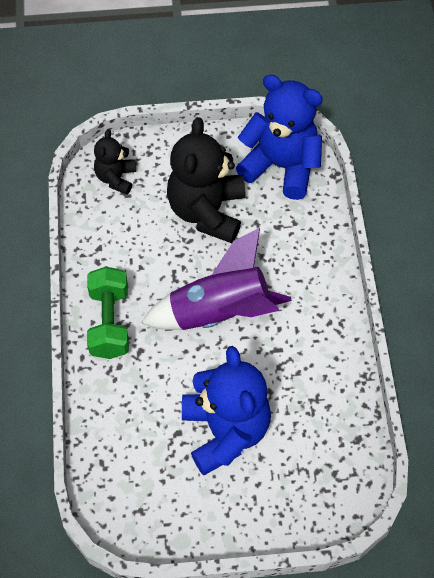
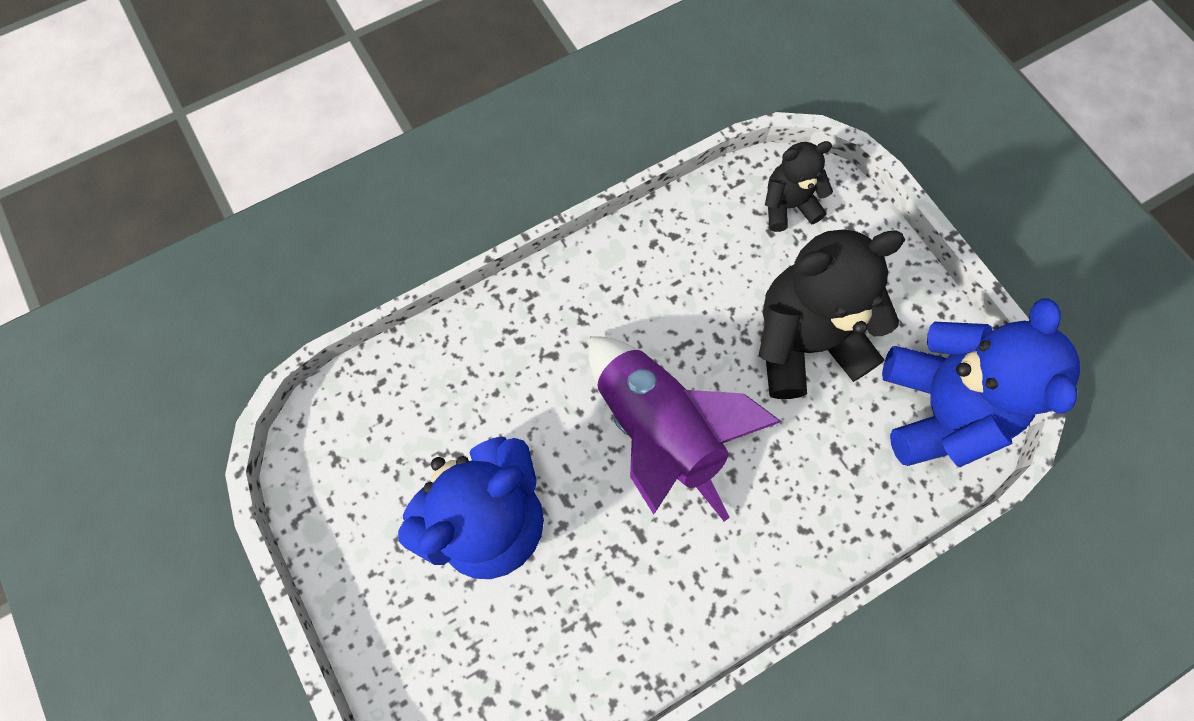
camera: 65 degrees right, 10 degrees up
(109, 322) = (575, 299): green dumbbell -> none

